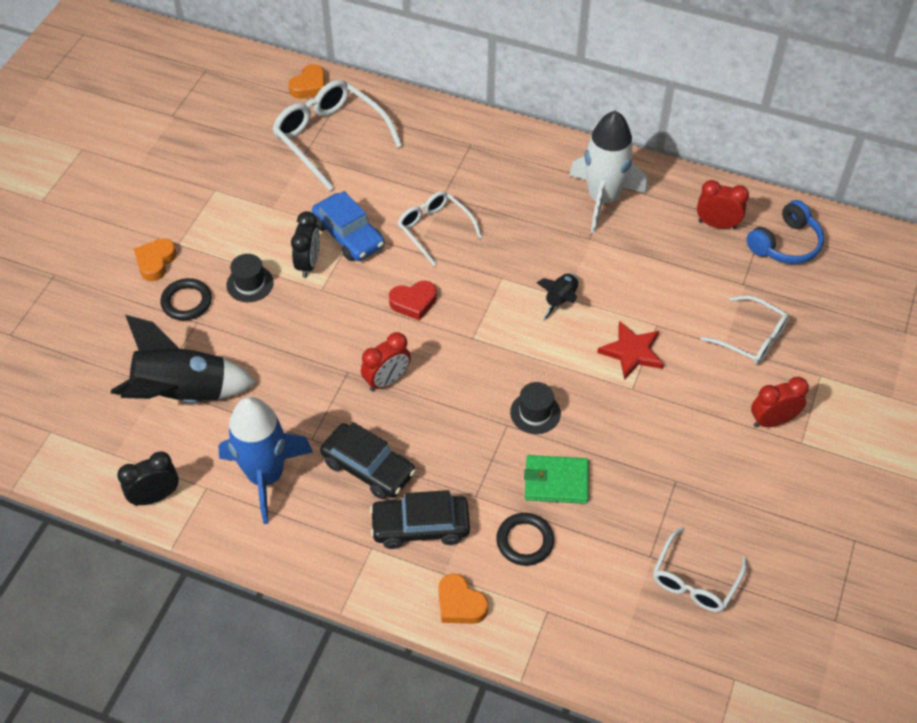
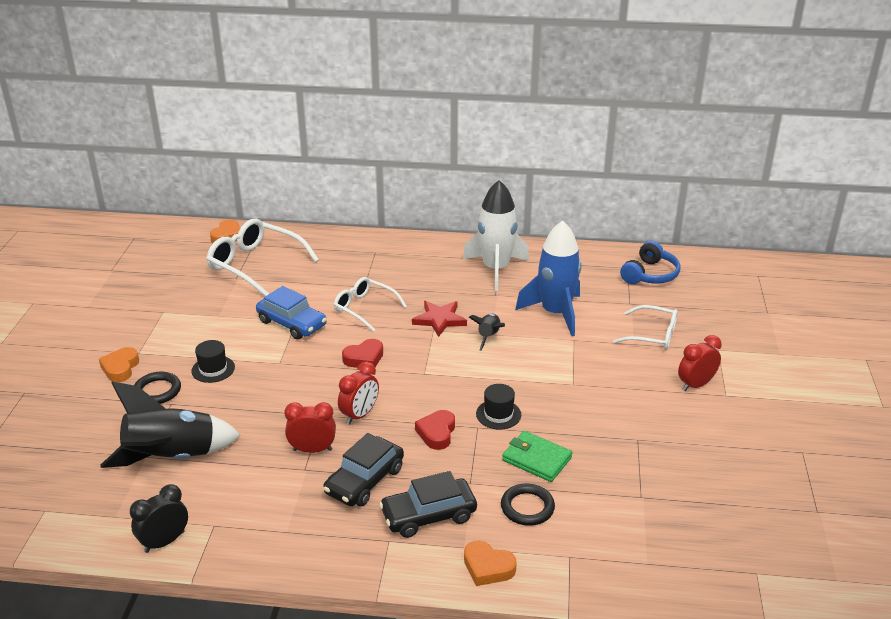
camera: 15 degrees left, 20 degrees down
(266, 476) = (270, 505): blue rocket -> blue rocket (555, 313)
(308, 264) = (262, 347): black clock -> none
(368, 468) = (364, 480): black car -> black car turned 105 degrees clockwise
(461, 423) = (437, 433): none -> red heart
(556, 481) = (536, 459): green wallet -> green wallet turned 45 degrees clockwise
(632, 352) = (562, 360): red star -> red star (439, 320)
(695, 579) = (687, 506): white glasses -> none
(717, 224) = (592, 271): red clock -> red clock (312, 450)

